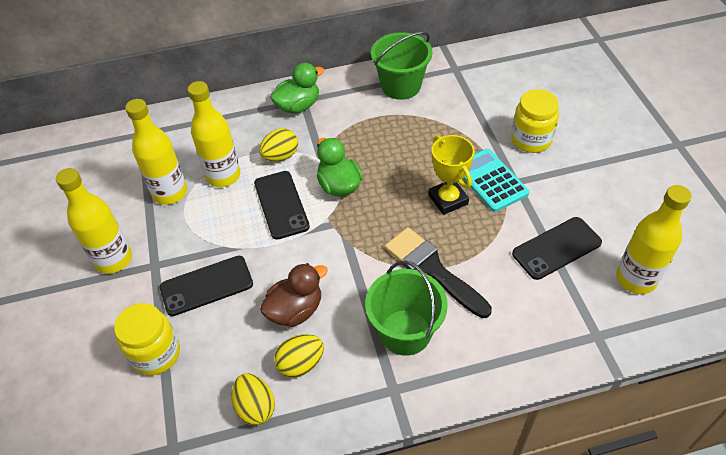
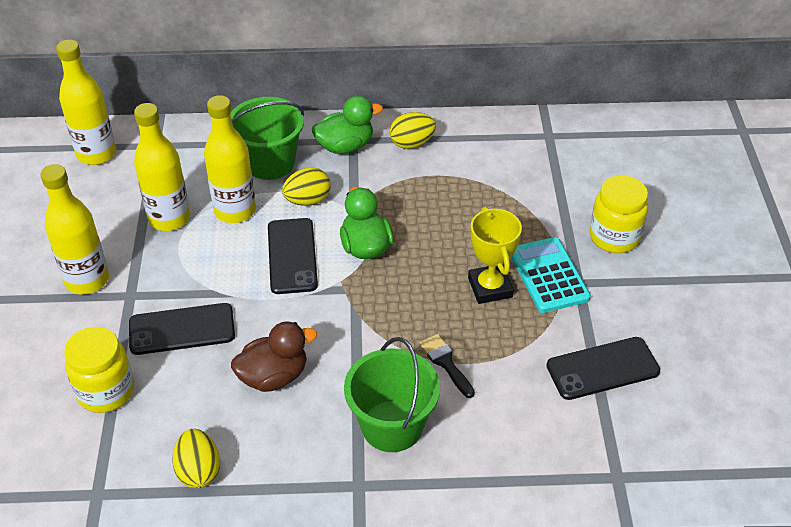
camera: 10 degrees right, 5 degrees down
(301, 364) = (263, 435): yellow egg -> yellow egg (412, 143)
(401, 86) = (475, 144): green bucket -> green bucket (270, 162)
(432, 269) = (445, 363): black brush -> black brush, size x0.54
(636, 279) = (687, 423): yellow bottle -> yellow bottle (96, 154)

